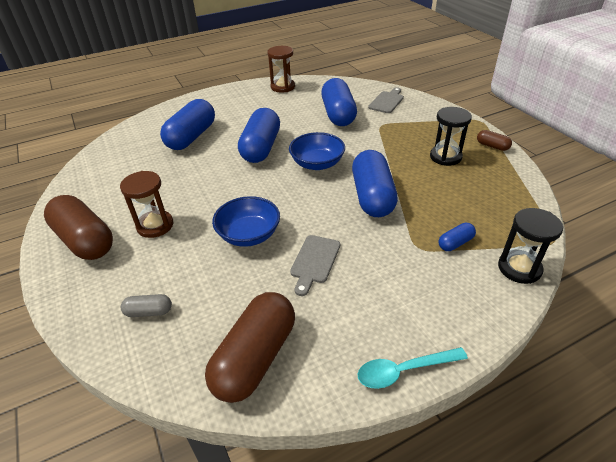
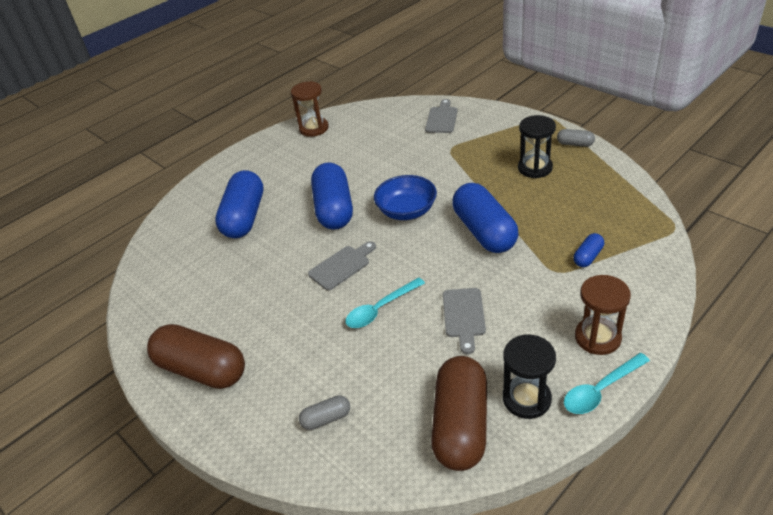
camera: 15 degrees left, 0 degrees up
(155, 225) = (271, 330): brown hourglass -> brown hourglass (597, 337)
(240, 192) = (342, 266): none -> grey cutting board
(249, 235) = (380, 309): blue bowl -> turquoise spoon
(338, 114) = (397, 147): blue capsule -> none
(492, 146) = (575, 144): brown capsule -> grey capsule
(519, 268) = (656, 264): black hourglass -> black hourglass (526, 399)

